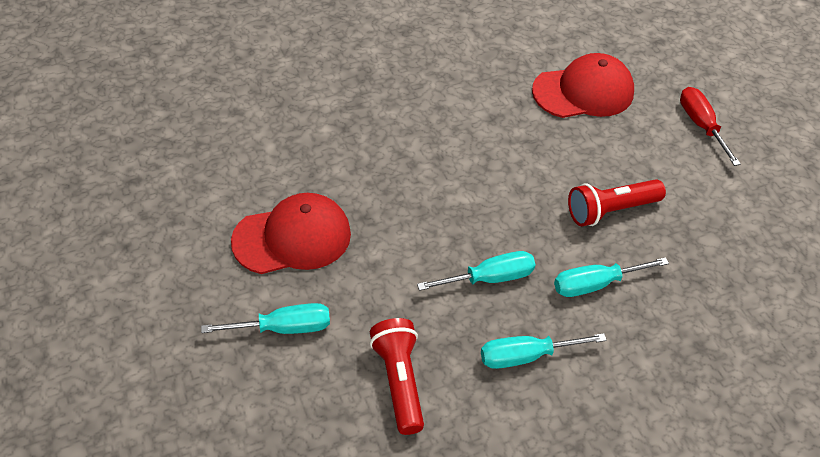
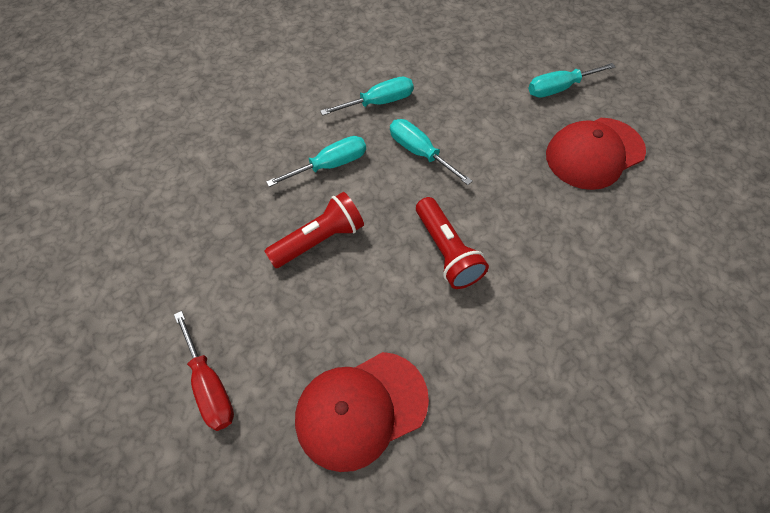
camera: 170 degrees right, 10 degrees up
(399, 382) = (463, 72): red flashlight -> red flashlight (446, 251)
(489, 278) = (419, 152): turquoise screwdriver -> turquoise screwdriver turned 75 degrees clockwise

